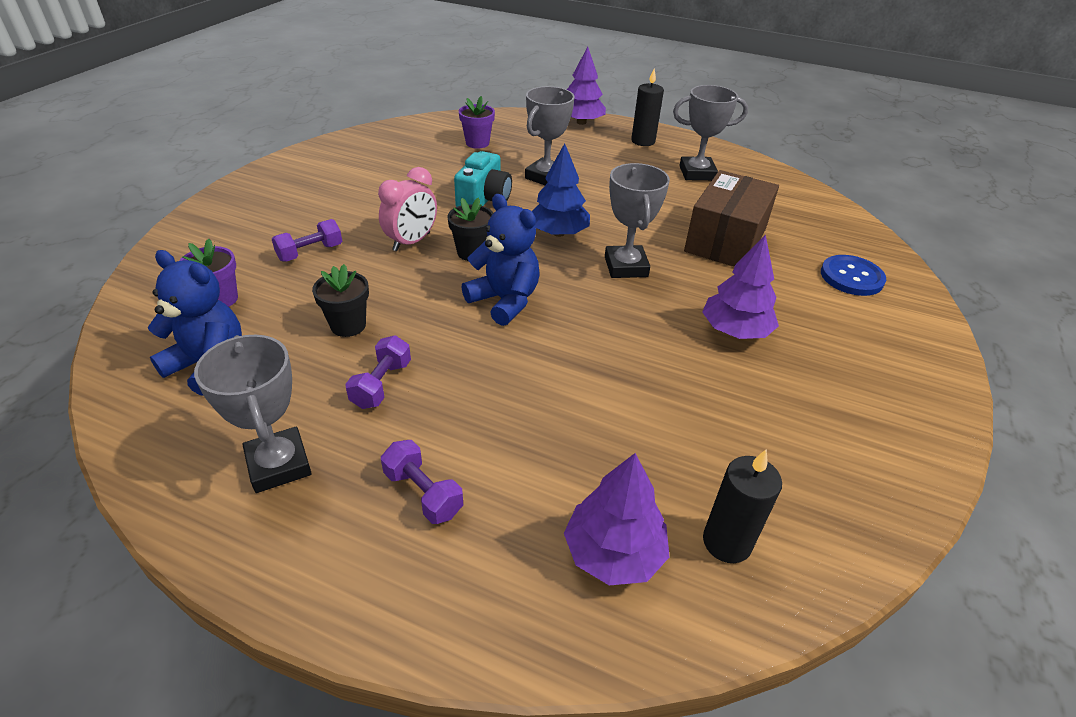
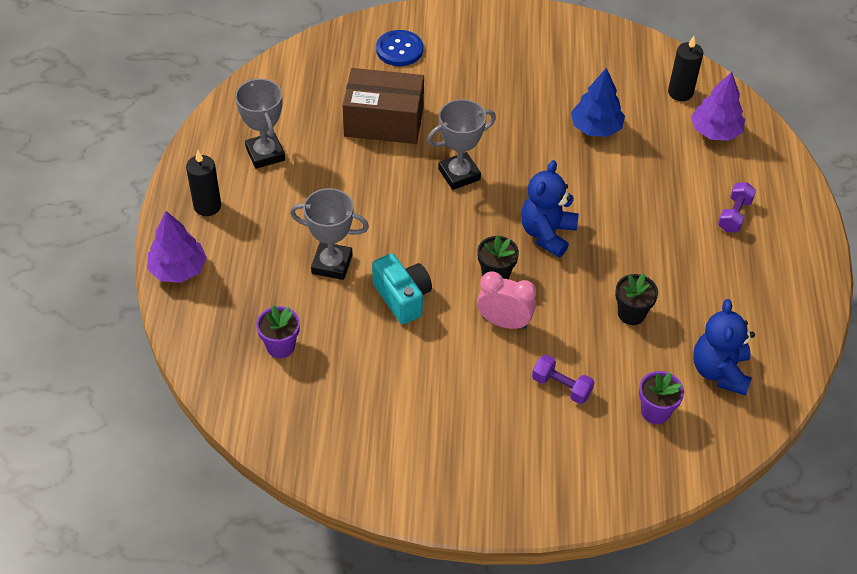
camera: 110 degrees left, 10 degrees up
(279, 464) = (762, 287): grey trophy -> none
(382, 384) = (672, 268): purple dumbbell -> none
(484, 199) = (402, 297): turquoise camera -> turquoise camera turned 60 degrees clockwise
(558, 233) = (432, 227): blue tree -> blue tree (596, 128)
(735, 331) = (504, 105): purple tree -> none

